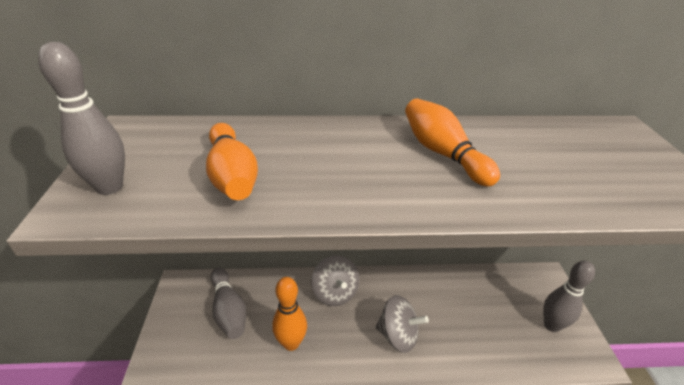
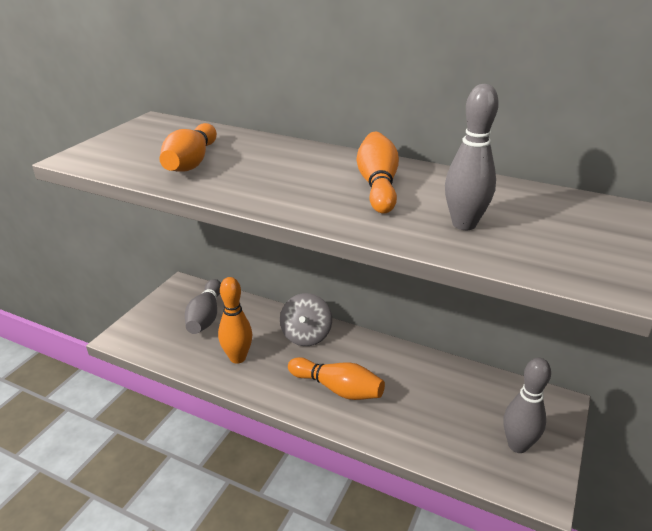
camera: 30 degrees right, 5 degrees down
(110, 187) = (109, 151): grey bowling pin -> grey bowling pin (464, 224)
(398, 335) = (337, 389): grey spinning top -> orange bowling pin

